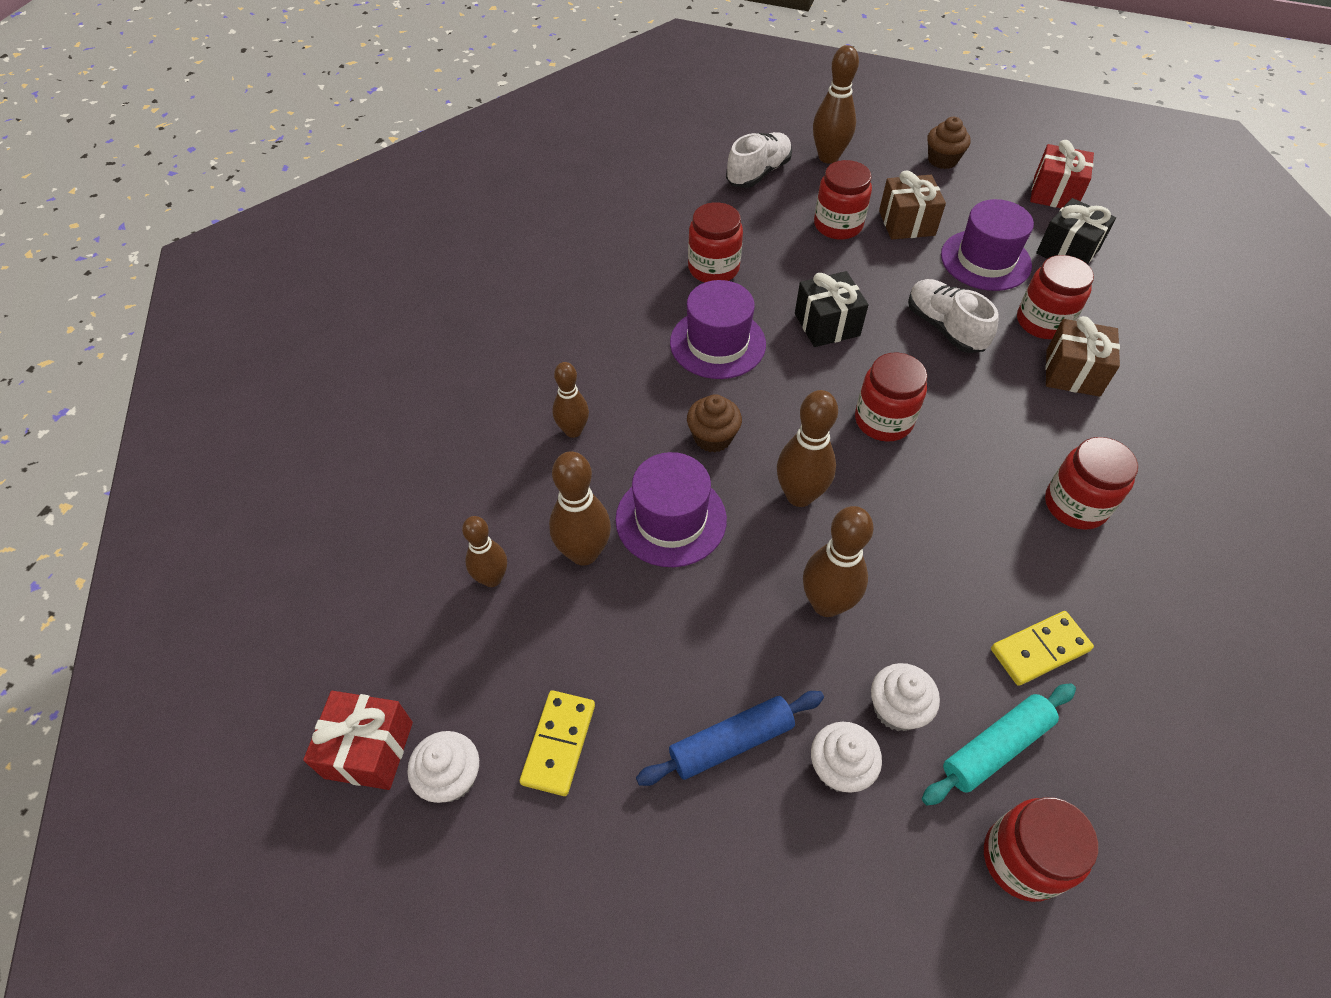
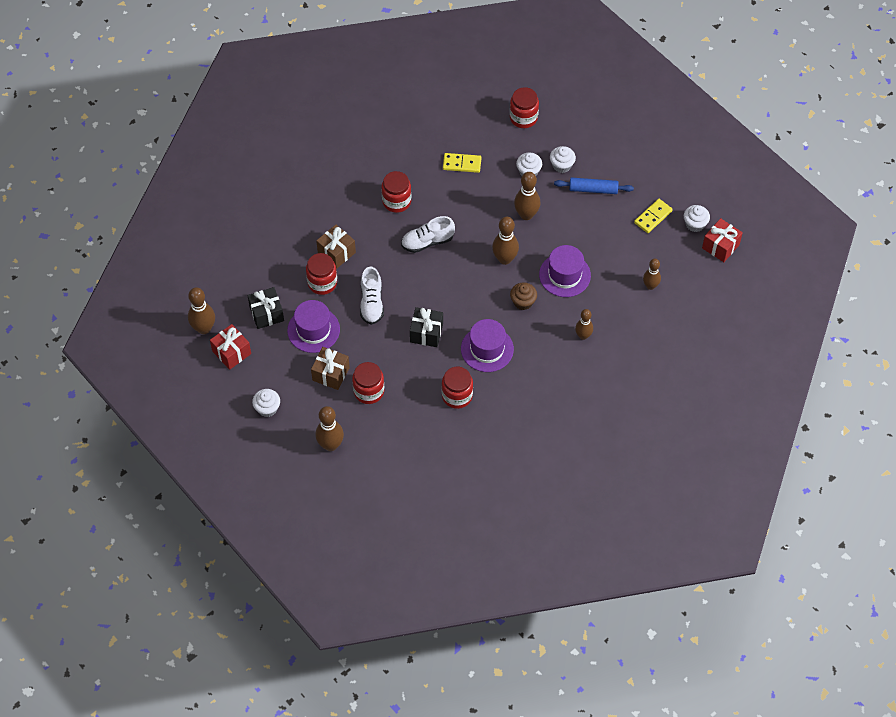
camera: 150 degrees left, 5 degrees up
(584, 553) = (608, 278): brown bowling pin -> brown bowling pin (204, 328)
(758, 173) = (381, 453): white shoe -> white shoe (427, 242)
(883, 420) = (442, 273): red jar -> none
(942, 160) = (267, 408): brown cupcake -> white cupcake
(995, 747) = (505, 146): turquoise rolling pin -> none

